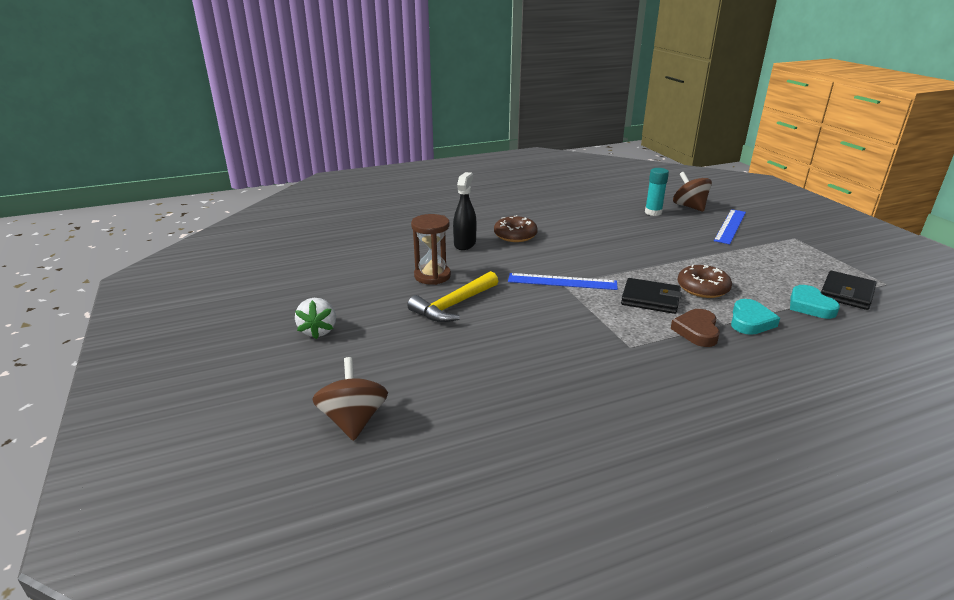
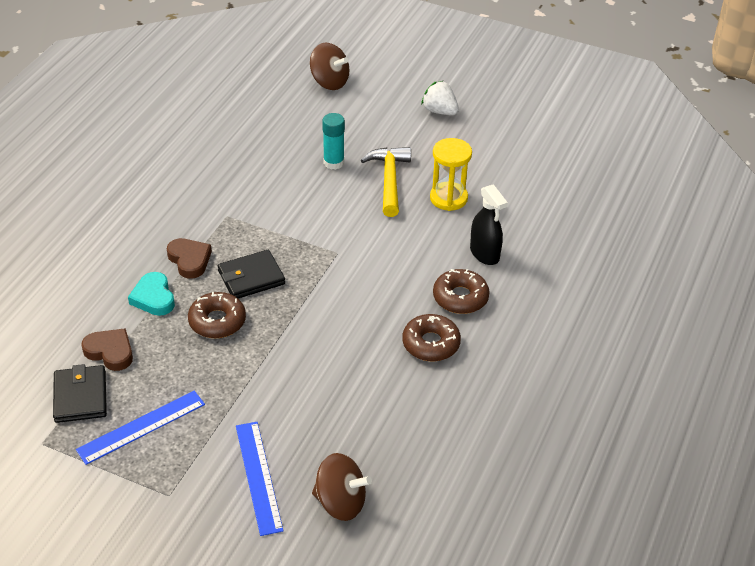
camera: 135 degrees right, 15 degrees up
(432, 276) = (448, 198): brown hourglass -> yellow hourglass
(562, 281) = (342, 255): blue ruler -> blue ruler (141, 427)
(564, 228) = (431, 344): none -> brown donut
(653, 212) = (371, 451): turquoise glue stick -> turquoise glue stick (333, 162)
(810, 306) = (110, 352): turquoise heart -> brown heart

